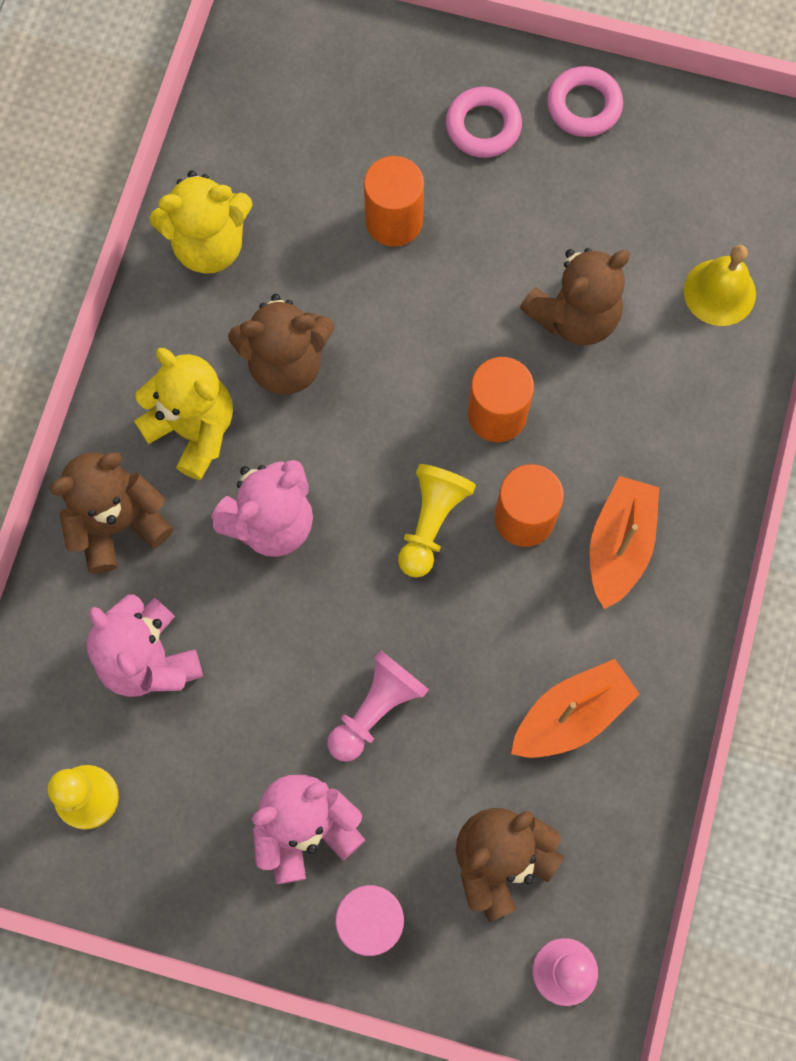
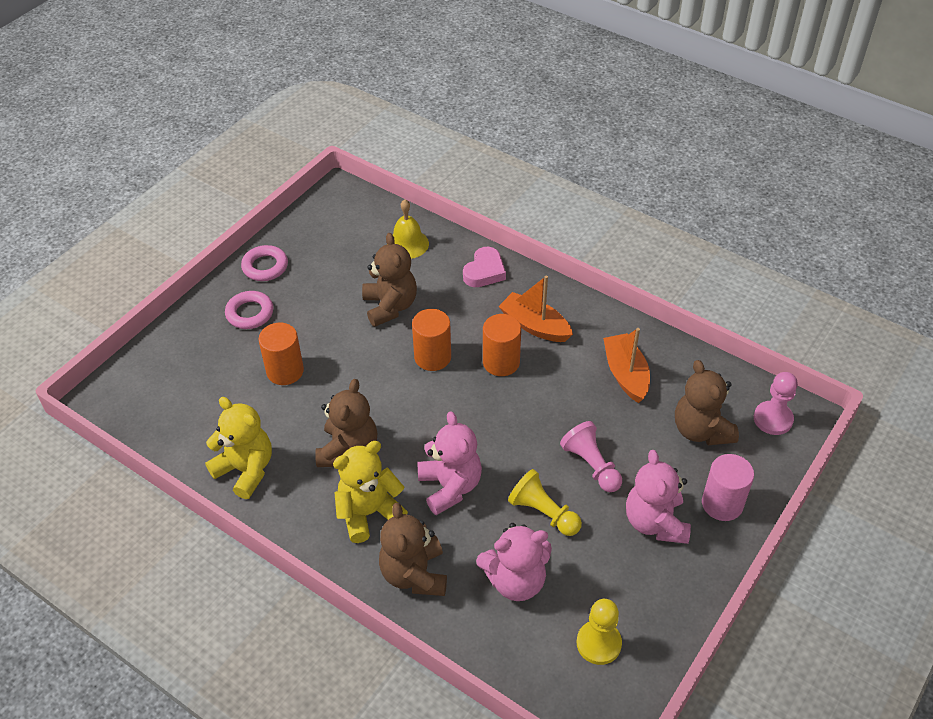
camera: 70 degrees left, 25 degrees down
(209, 245) = (246, 470): yellow teddy bear -> yellow teddy bear turned 60 degrees counterclockwise
(431, 522) = (485, 406): yellow pawn -> yellow pawn (543, 512)
(707, 431) = (484, 271): none -> pink heart

